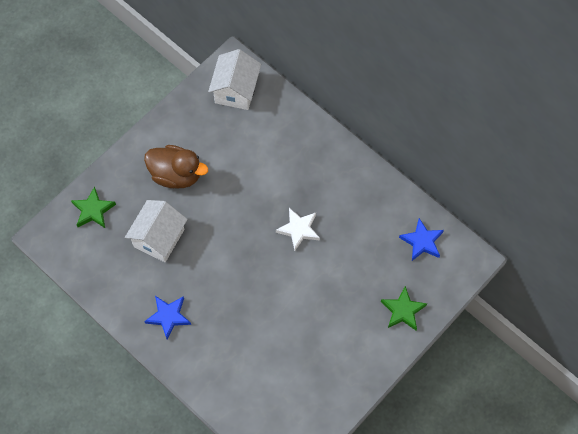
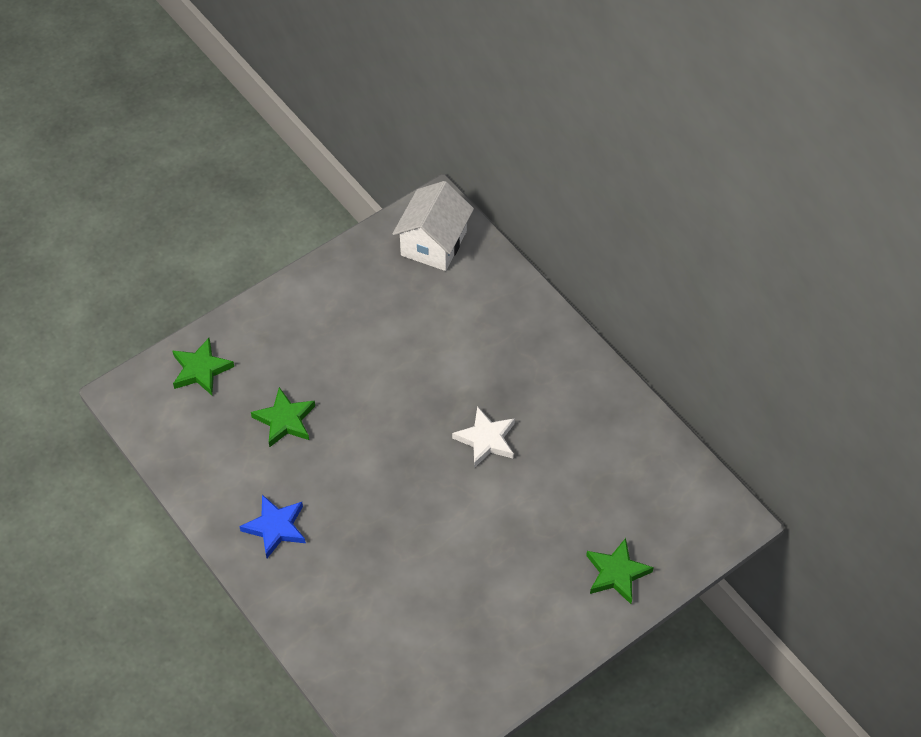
camera: 10 degrees right, 10 degrees down
(159, 238) = (285, 420): white house -> green star
(176, 175) = (327, 340): brown duck -> none
(422, 241) = (662, 483): blue star -> none

